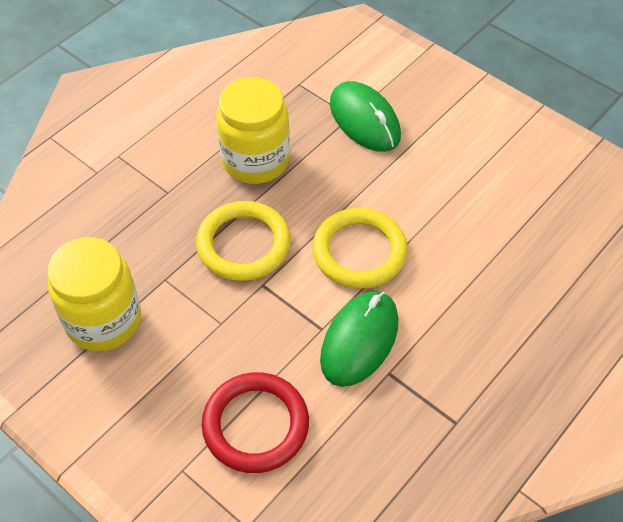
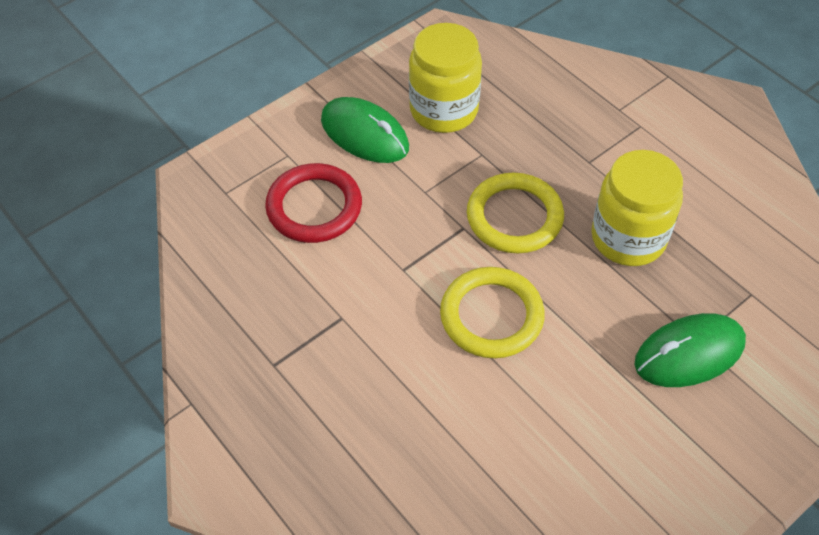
camera: 100 degrees right, 0 degrees up
(359, 340) = (382, 298): green mouse -> green mouse (364, 134)

